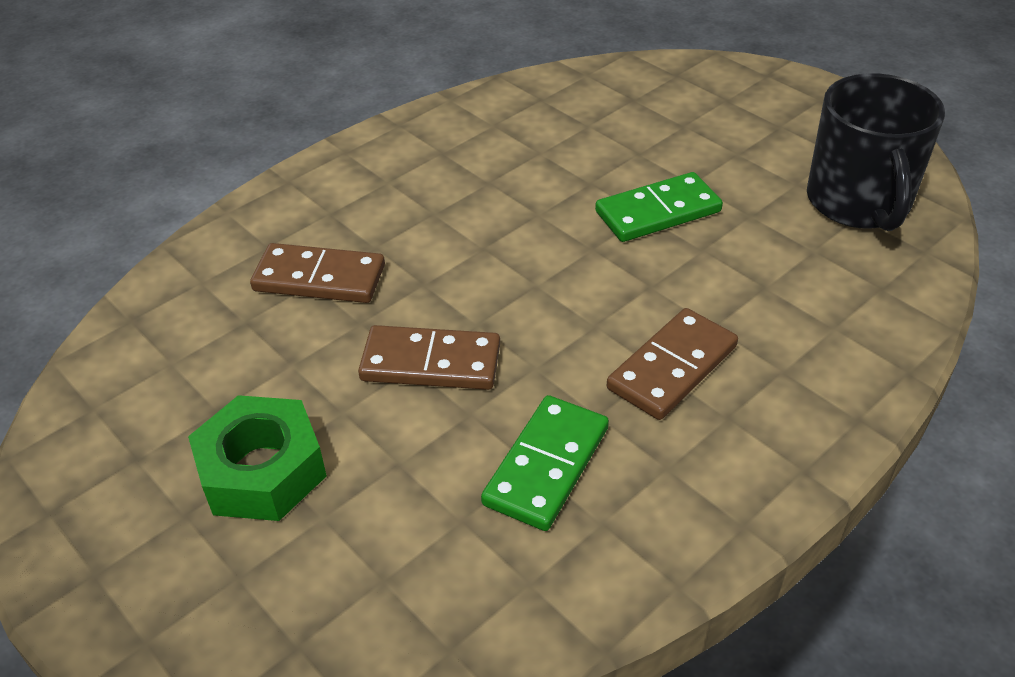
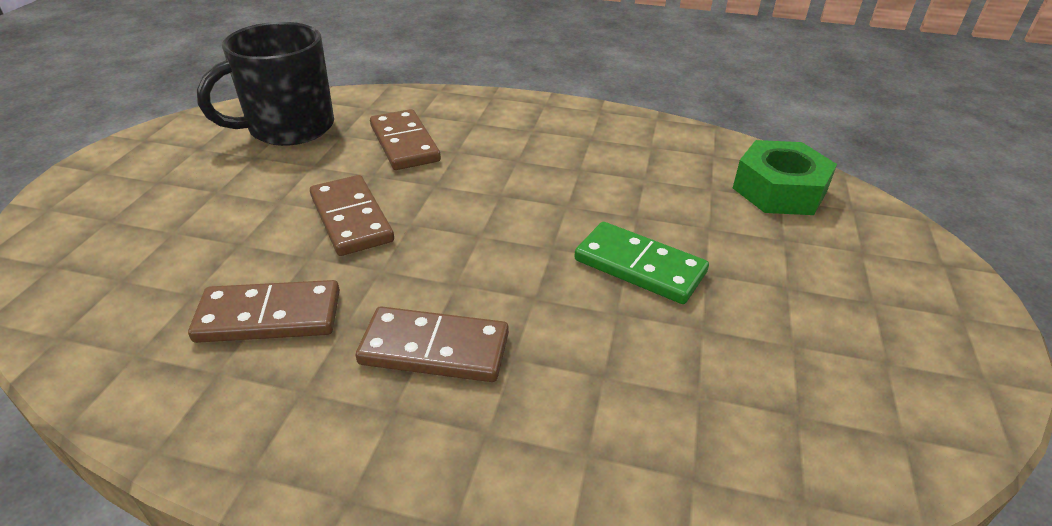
camera: 55 degrees right, 5 degrees down
(262, 470) = (206, 193): green nut -> green nut (779, 190)
(546, 465) = (269, 316): green domino -> brown domino
(858, 202) = (822, 407): black mug -> black mug (289, 128)

